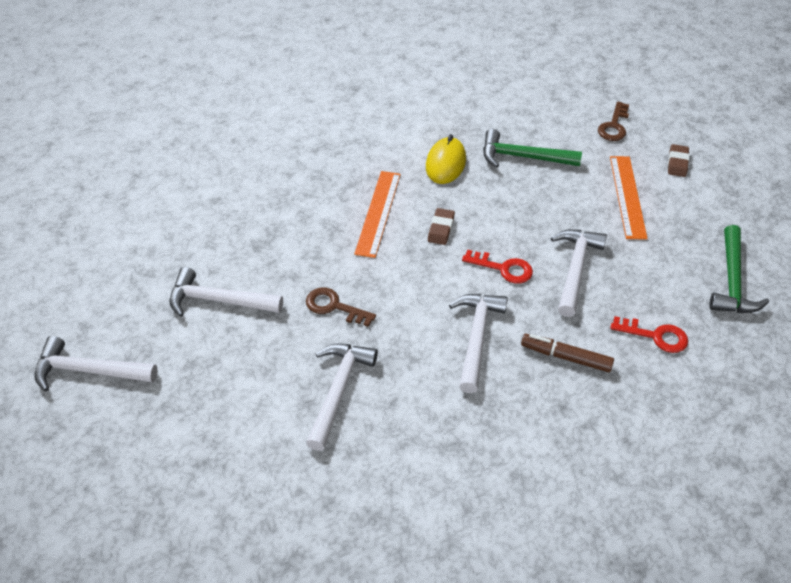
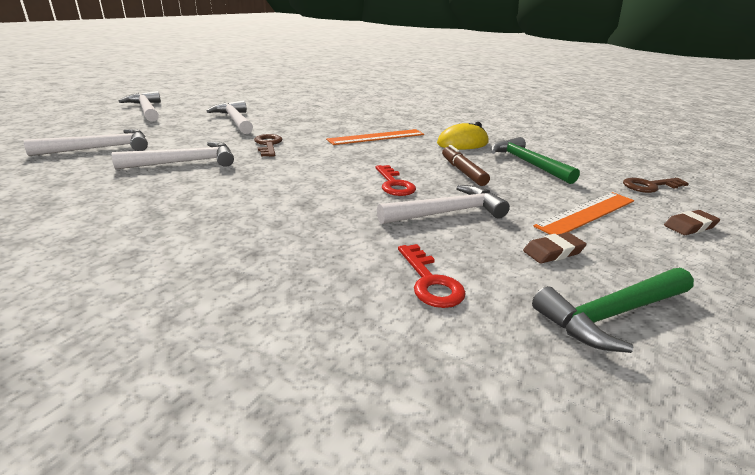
camera: 50 degrees right, 20 degrees down
(441, 229) = (396, 156): brown eraser -> brown eraser (553, 252)
(476, 337) = (299, 193): white hammer -> white hammer (100, 148)
(565, 357) = (326, 237): brown marker -> brown marker (463, 171)

